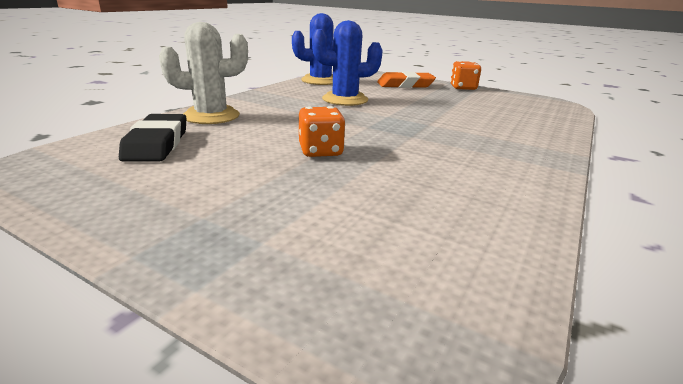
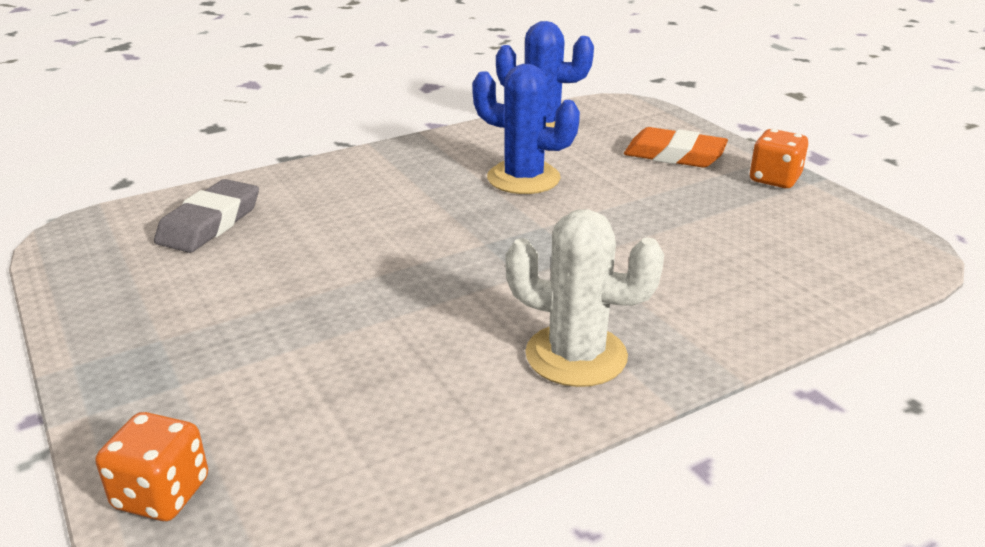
camera: 30 degrees right, 5 degrees up
(157, 144) = (210, 223): black eraser -> grey eraser
(211, 116) = (310, 184): white cactus -> white cactus (576, 355)
(320, 151) = (368, 277): orange dice -> orange dice (162, 494)

